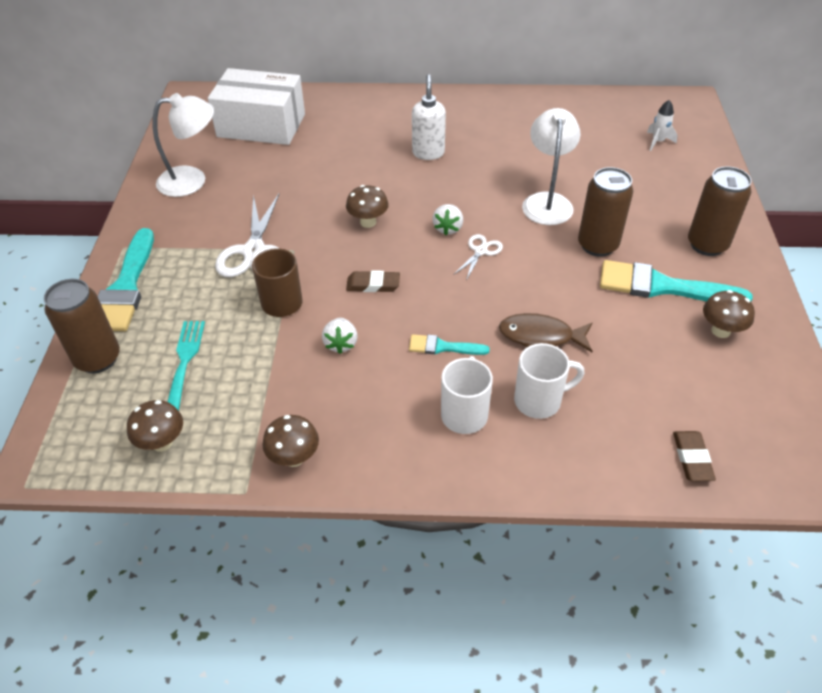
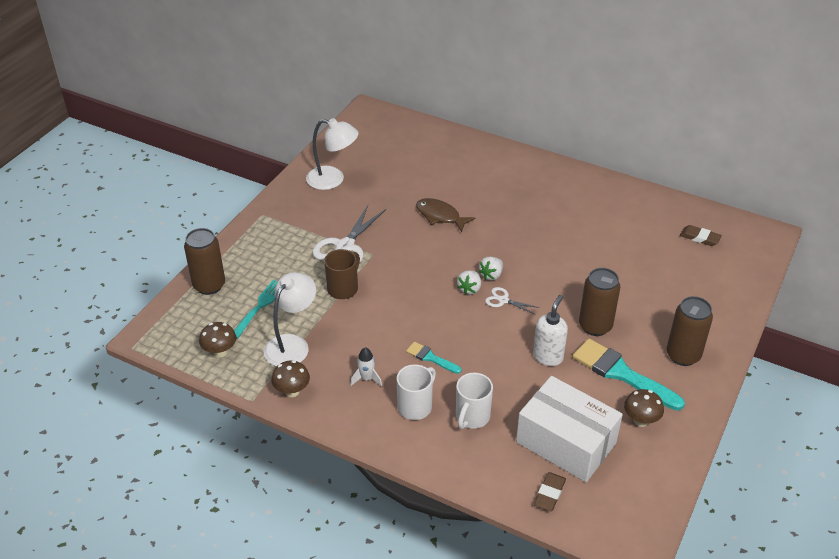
camera: 25 degrees right, 5 degrees down
(126, 287) = (250, 243): turquoise brush -> none
(261, 125) = (405, 151): white box -> white box (566, 442)
(341, 344) = (364, 331): white strawberry -> white strawberry (469, 289)
(368, 222) = (436, 251): brown mushroom -> none
(373, 285) = (411, 298): brown eraser -> brown eraser (700, 238)
(428, 153) = (516, 211): white soap dispenser -> white soap dispenser (548, 357)
(480, 251) = (503, 300): white scissors -> white scissors turned 120 degrees counterclockwise
(539, 401) = (472, 417): white mug -> white mug turned 105 degrees clockwise
(540, 336) = (503, 376): brown fish -> brown fish (440, 216)
(547, 201) = (581, 280): white lamp -> white lamp (292, 344)
(658, 142) = (710, 260): white rocket -> white rocket (366, 379)

